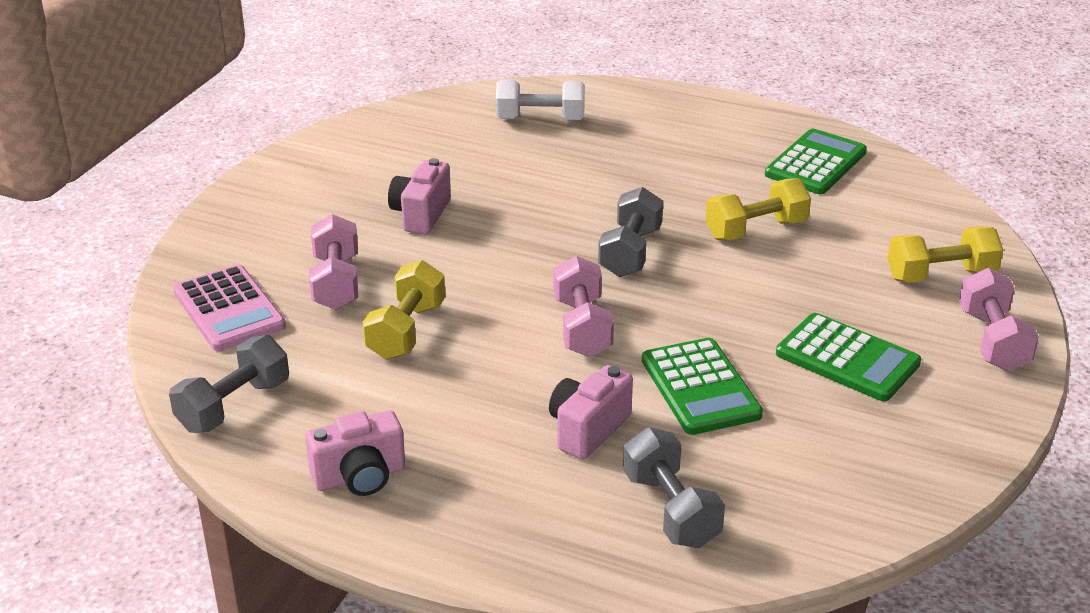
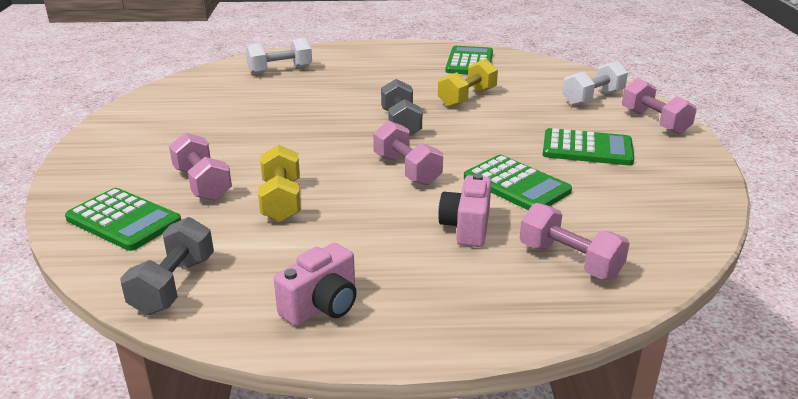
camera: 25 degrees left, 5 degrees down
(229, 309) = (123, 220): pink calculator -> green calculator
(421, 214) = (237, 132): pink camera -> none
(670, 510) = (569, 261): grey dumbbell -> pink dumbbell
(940, 275) = (593, 98): yellow dumbbell -> white dumbbell

